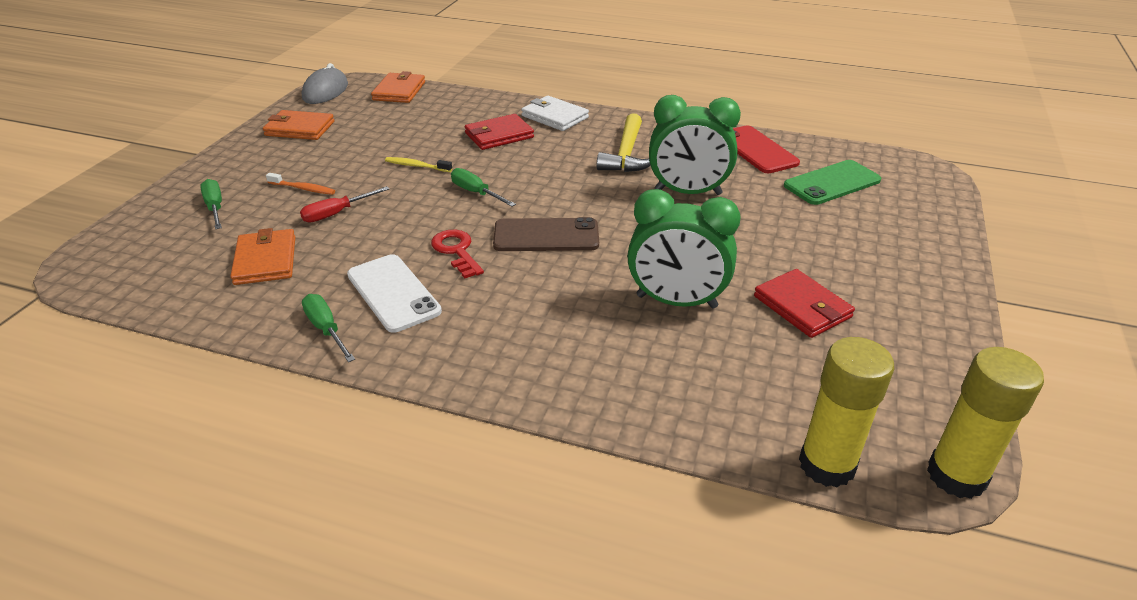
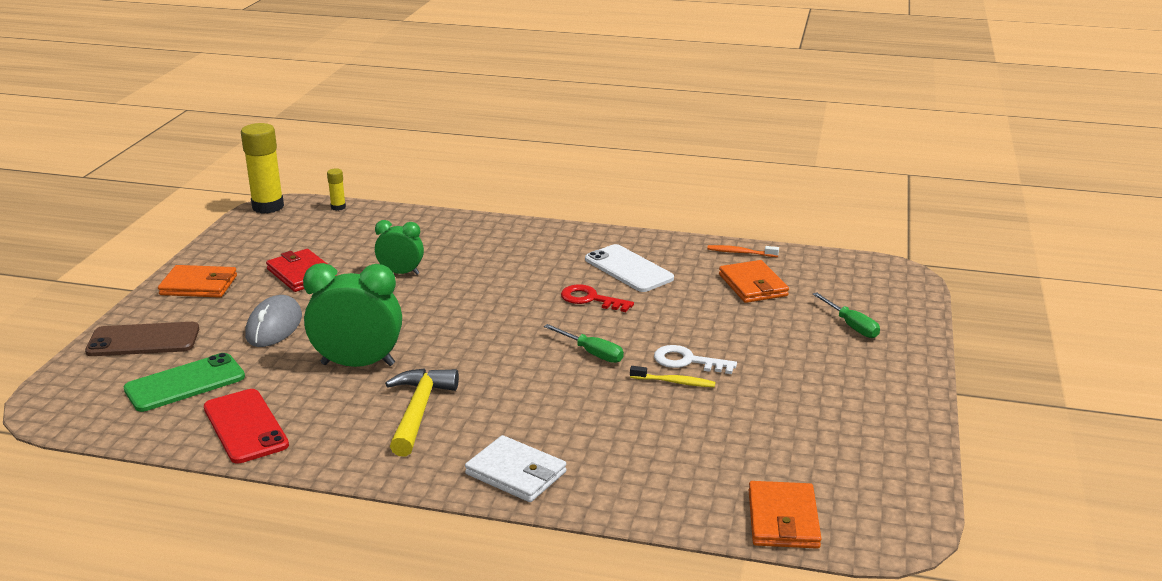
camera: 175 degrees right, 10 degrees down
(299, 128) = (867, 431): orange wallet -> orange wallet (199, 285)
(303, 189) = (781, 349): orange toothbrush -> orange toothbrush (740, 253)
(325, 91) = (903, 512): grey mouse -> grey mouse (274, 326)
(326, 329) = (664, 247): green screwdriver -> none
(337, 213) = (724, 326): red screwdriver -> none
(395, 182) = (687, 361): none -> white key
(456, 251) = (590, 299): red key -> red key turned 150 degrees clockwise
(499, 135) = (589, 433): red wallet -> none
(546, 236) = (510, 315): brown phone -> brown phone (143, 340)
(676, 302) = (401, 273): green clock -> green clock, size x0.58
(826, 465) = (338, 207): yellow glue stick -> yellow glue stick, size x0.47

